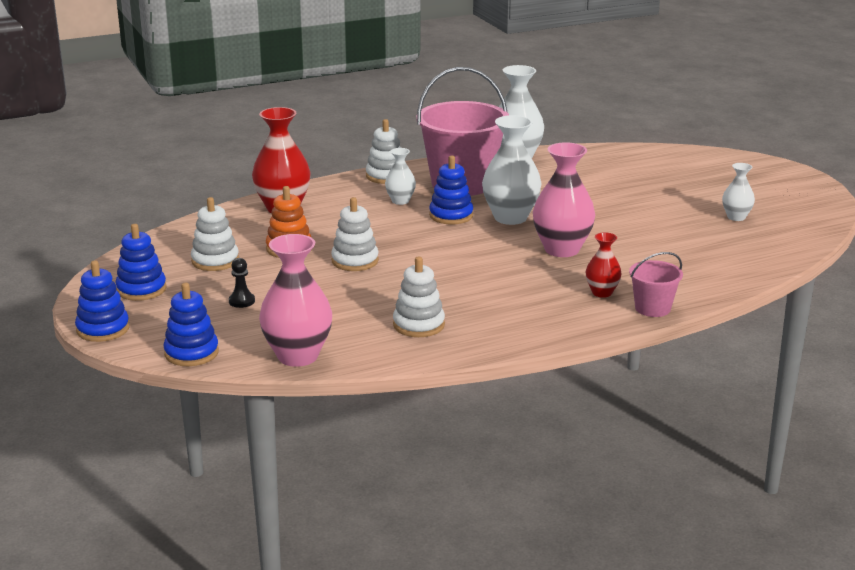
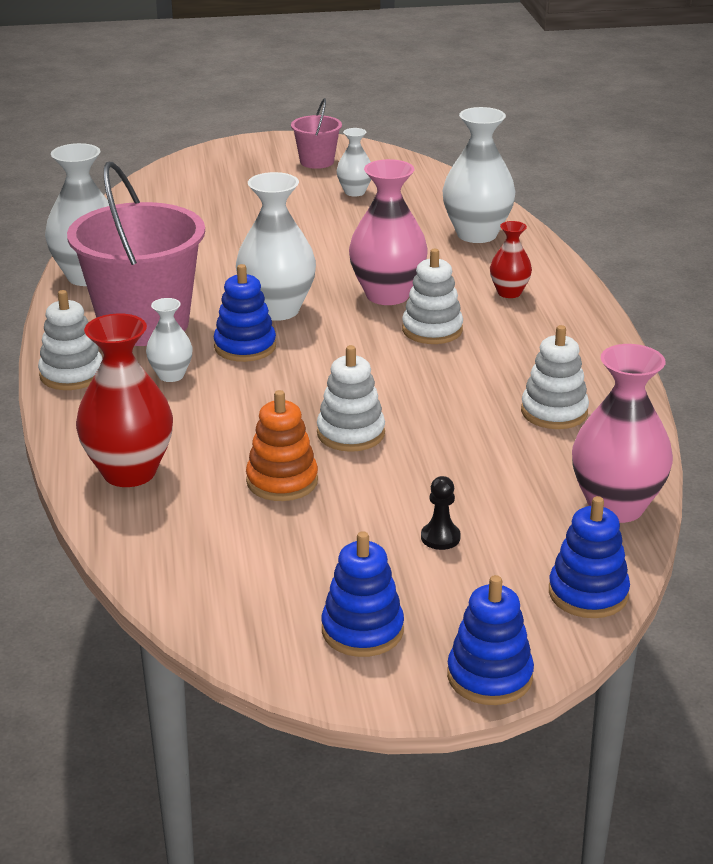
camera: 75 degrees left, 5 degrees up
(215, 261) = (291, 551): white stacking toy -> white stacking toy (432, 330)
(652, 308) = (556, 274): pink bucket -> pink bucket (317, 162)
(701, 270) = (476, 234): none -> white vase

